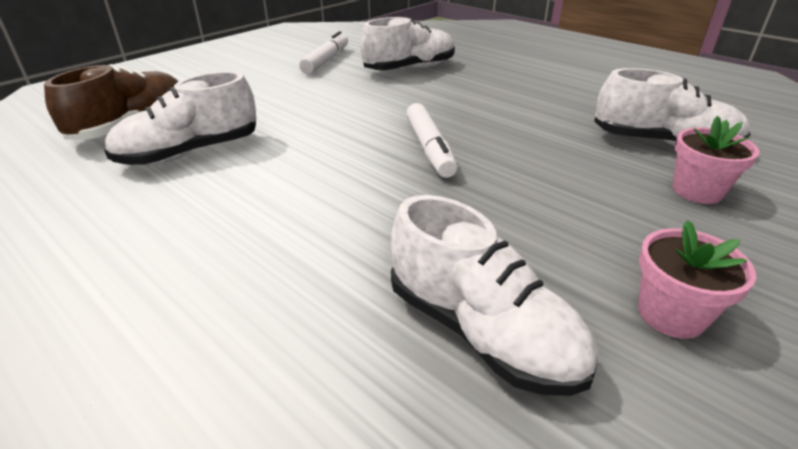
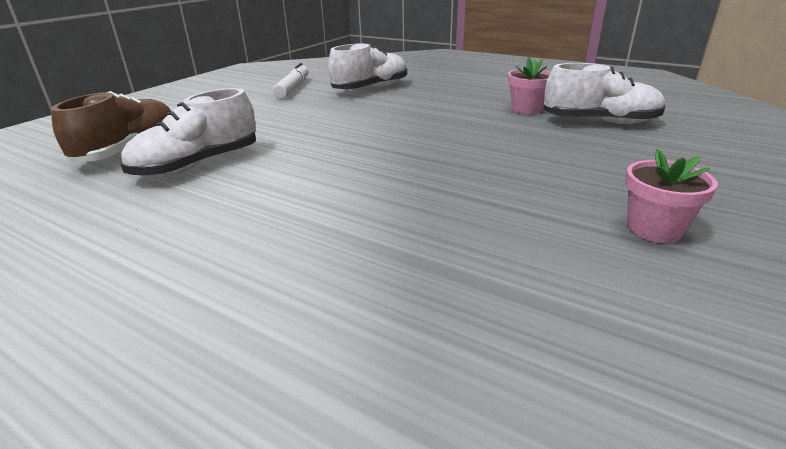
camera: 10 degrees left, 5 degrees down
(429, 148) = (414, 142): white marker -> none
(480, 331) = (514, 258): white shoe -> none
(697, 191) = (638, 150): pink flower pot -> pink flower pot (526, 109)

